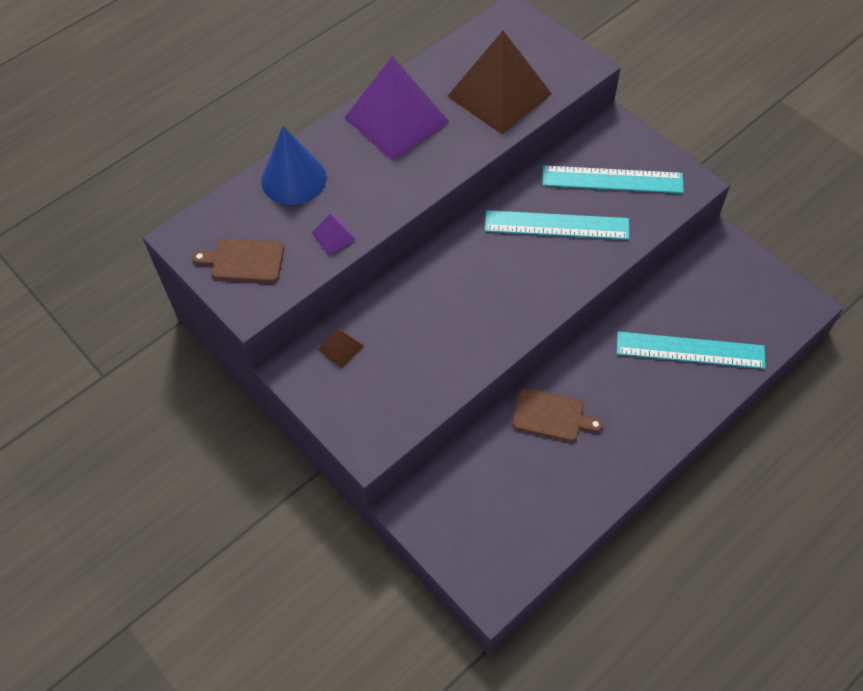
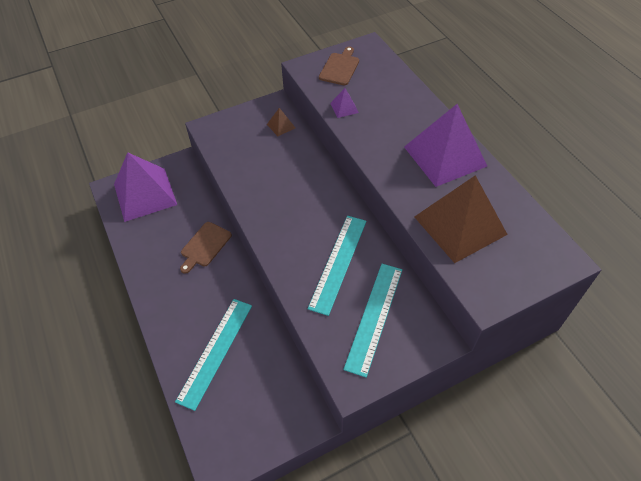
camera: 105 degrees right, 5 degrees down
(293, 179) = (400, 96): blue cone -> none
(488, 536) = (145, 194): none -> purple pyramid

